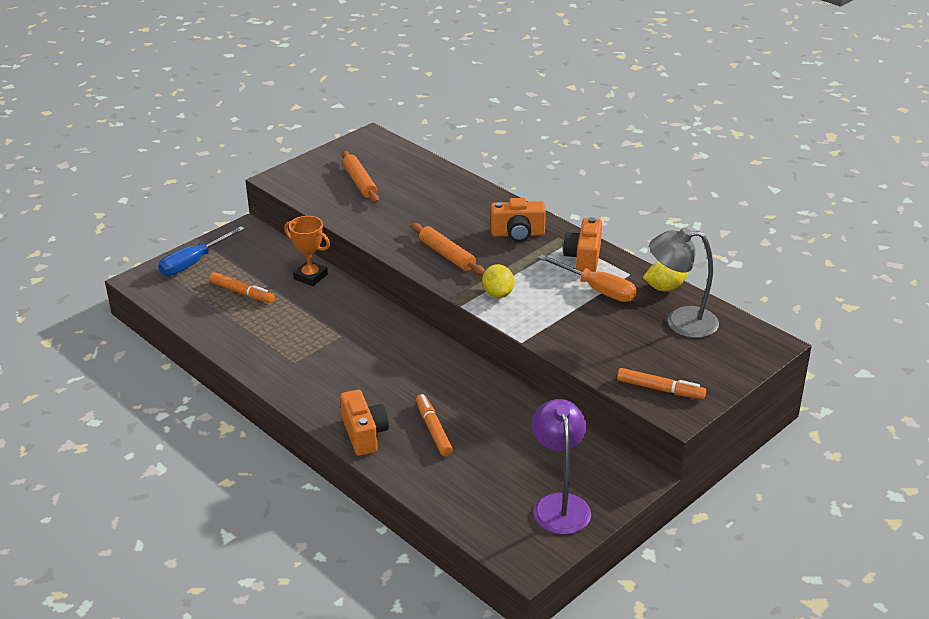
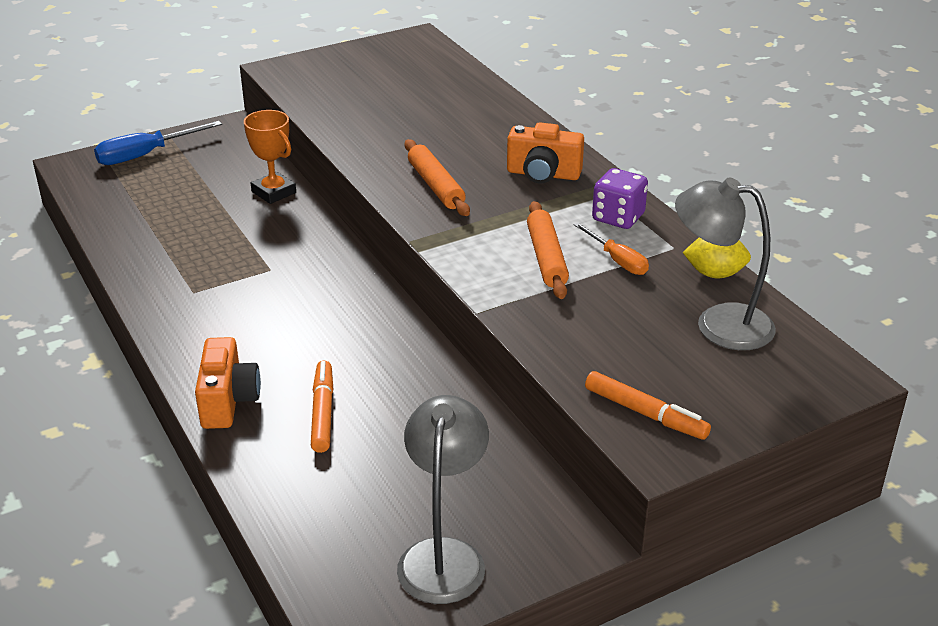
camera: 15 degrees right, 0 degrees up
(242, 293) = (180, 198): orange marker -> none
(360, 182) = (374, 86): orange rolling pin -> orange rolling pin (547, 258)
(498, 294) = (477, 244): yellow lemon -> none
(559, 504) = (444, 555): purple lamp -> grey lamp
(583, 258) = (618, 217): orange camera -> purple dice
(597, 289) = (617, 260): orange screwdriver -> orange screwdriver, size x0.64

